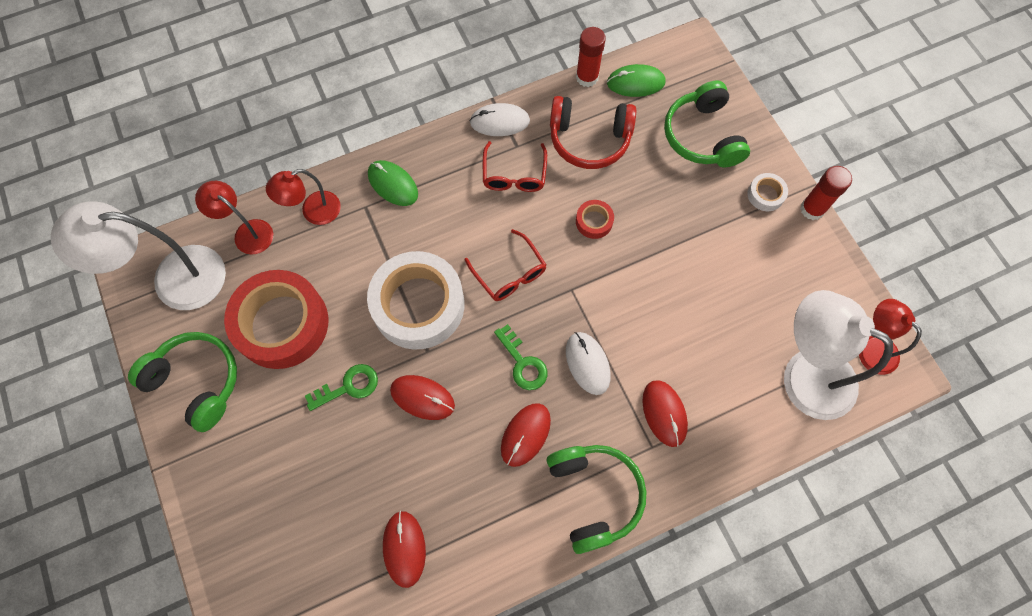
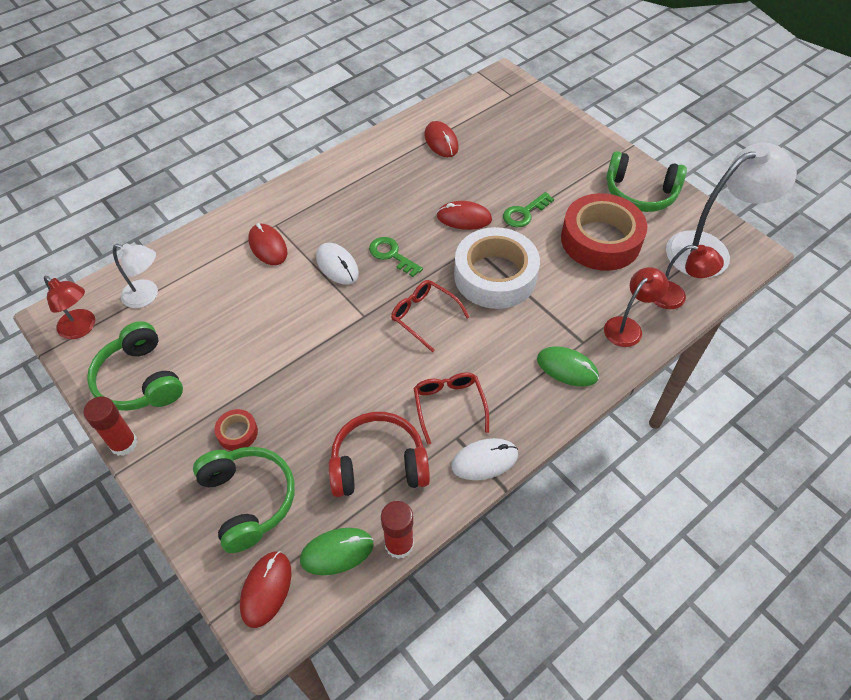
camera: 165 degrees right, 15 degrees down
(525, 435) = (376, 212): red mouse -> red mouse (266, 589)
(594, 221) = (355, 378): red tape -> red tape (237, 433)
(594, 495) = (316, 190): green headphones -> green headphones (140, 380)
(765, 194) = (175, 447): white tape -> none
(804, 374) = (147, 296): white lamp -> white lamp, size x0.56

